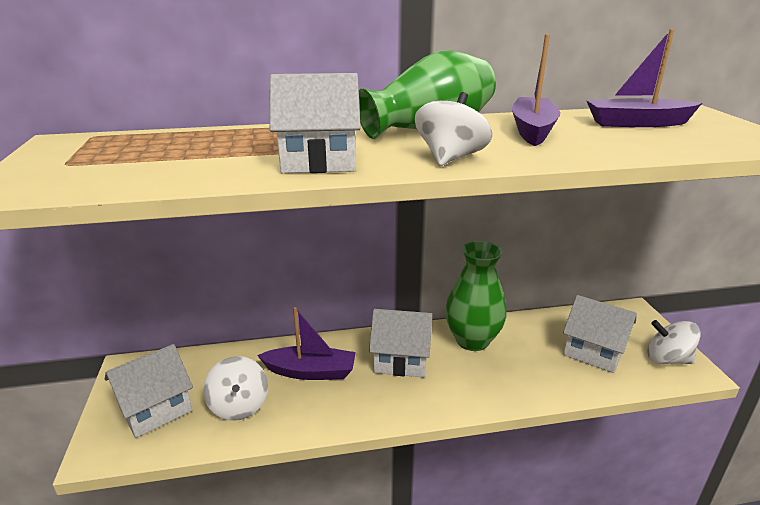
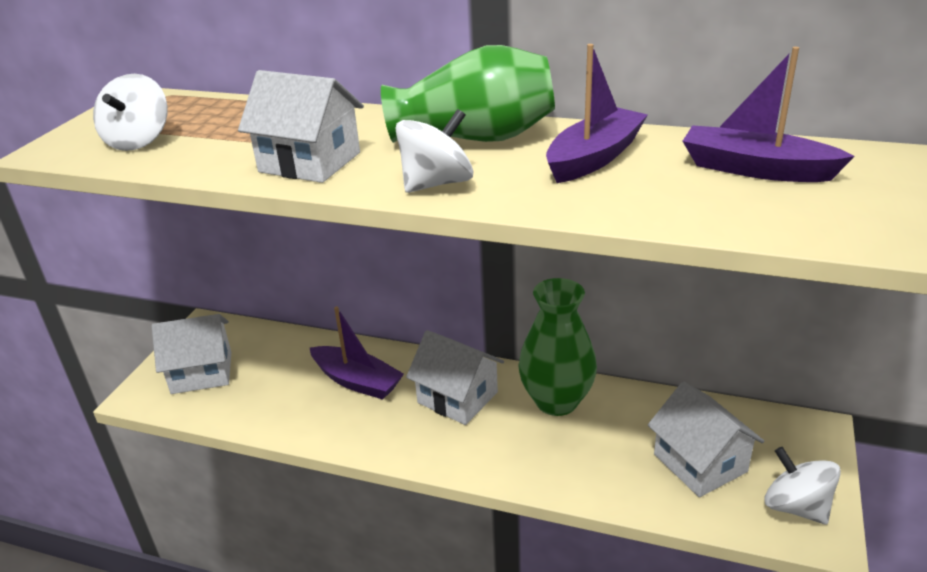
camera: 30 degrees right, 5 degrees up
(239, 405) = (269, 393): white spinning top -> white spinning top (139, 141)

